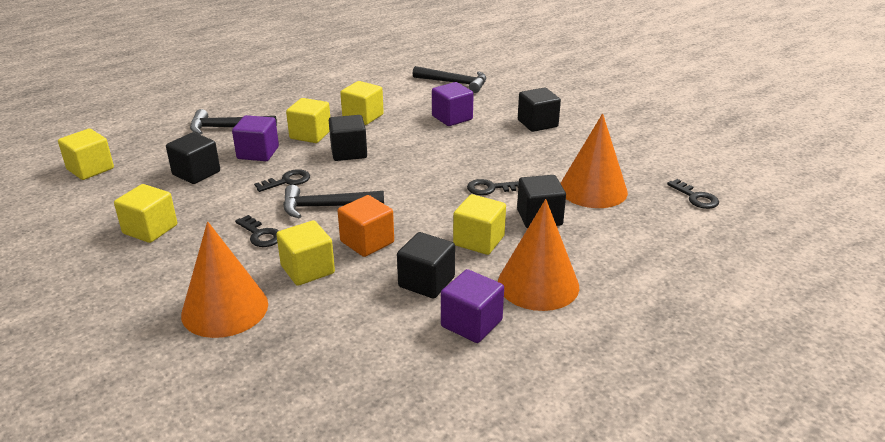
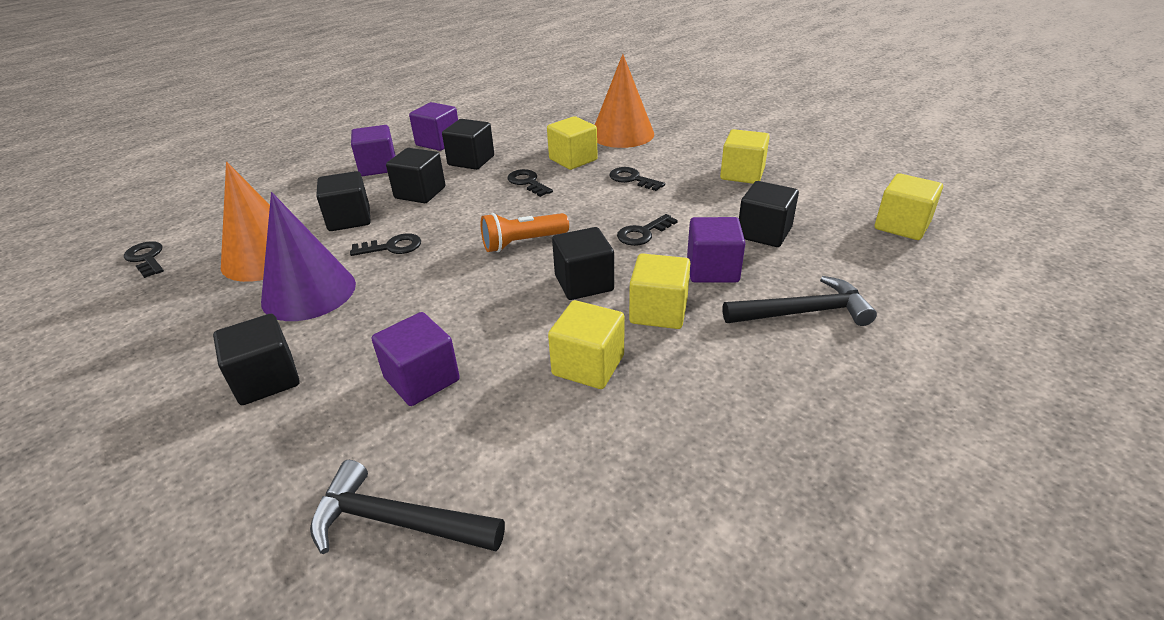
camera: 175 degrees right, 5 degrees up
(326, 207) = (581, 209): black hammer -> none
(367, 242) = (527, 182): orange cube -> black key
(385, 182) = (522, 243): none -> orange flashlight
(479, 240) = (420, 193): yellow cube -> black cube
(538, 284) = (378, 167): orange cone -> purple cube
(540, 162) = (309, 292): none -> purple cone

